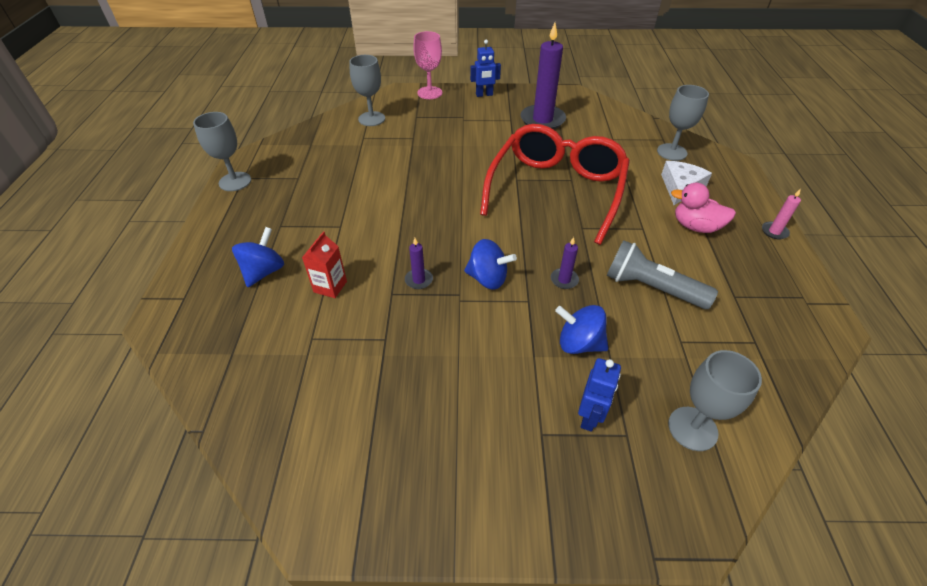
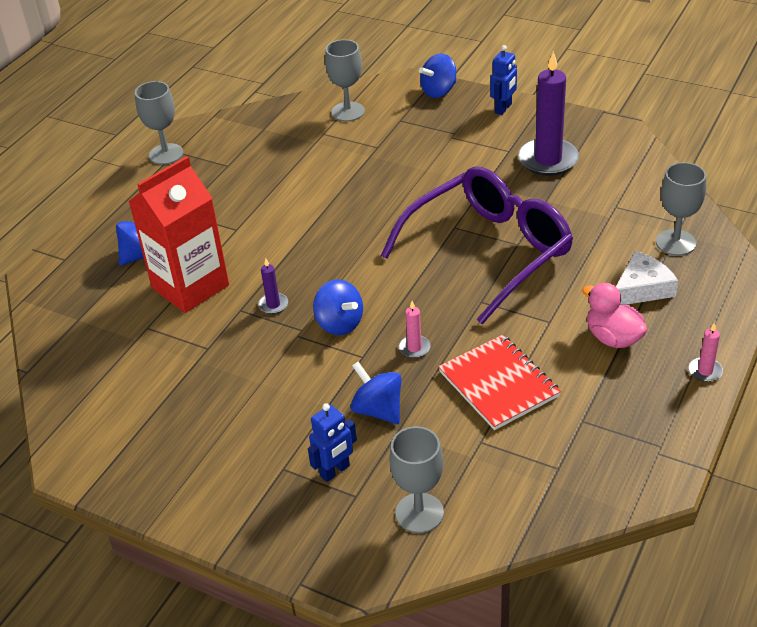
camera: 30 degrees right, 5 degrees down
(330, 286) = (190, 286): red carton -> red carton, size x2.20
(429, 93) = (439, 91): pink goblet -> blue spinning top
(484, 95) = (503, 108): blue robot -> blue robot turned 75 degrees counterclockwise
(556, 190) = (489, 251): red glasses -> purple glasses
(564, 280) = (414, 348): purple candle -> pink candle
(651, 288) = (499, 384): grey flashlight -> red notebook

